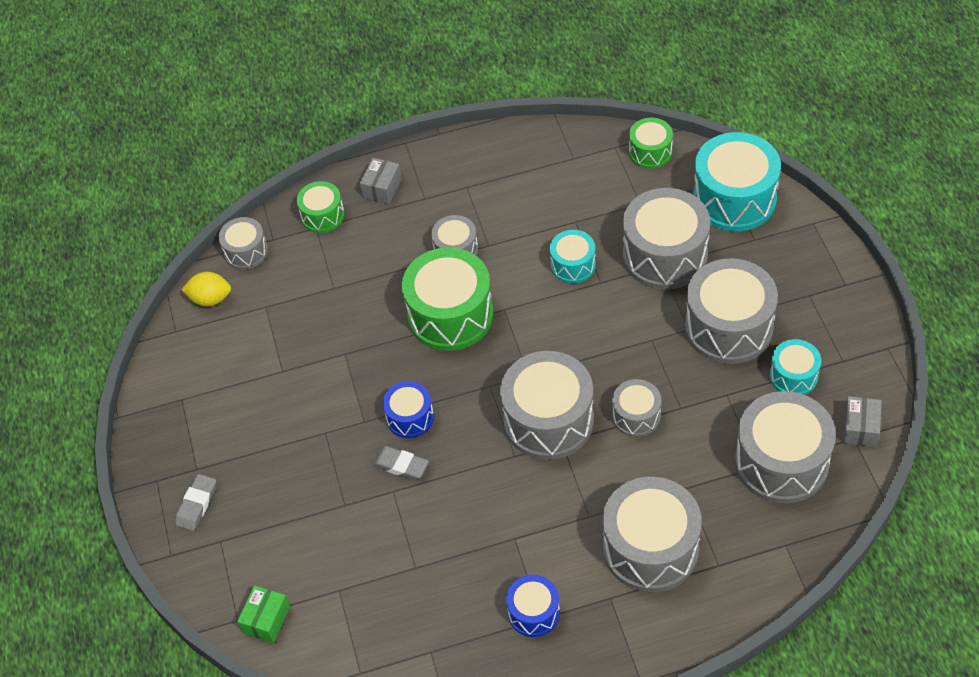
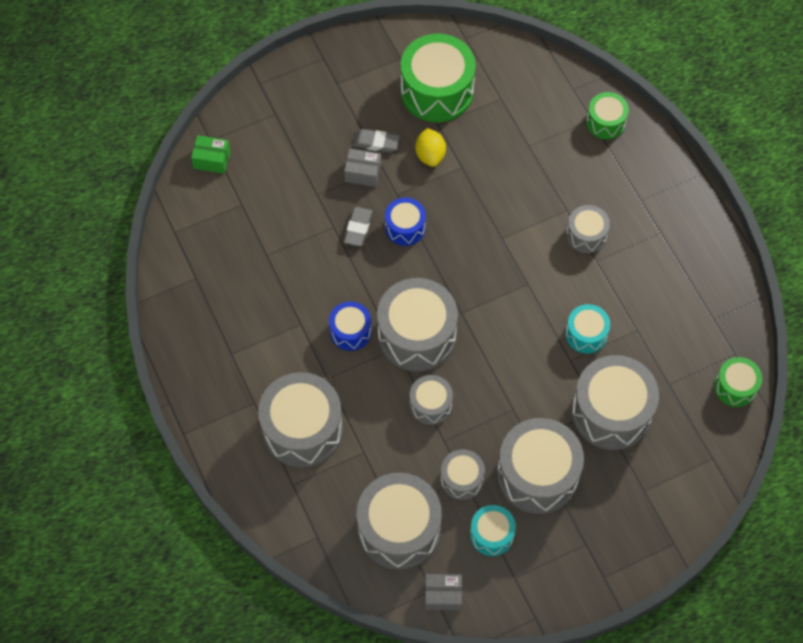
camera: 75 degrees right, 10 degrees up
(197, 504) = (305, 91): grey eraser -> grey eraser (376, 143)
(210, 299) = (501, 56): yellow lemon -> yellow lemon (430, 155)
(246, 251) = (555, 71): grey drum -> grey drum (462, 479)
(382, 188) = (646, 164): grey box -> grey box (363, 173)
(450, 315) = (514, 242): green drum -> green drum (437, 91)
(534, 612) = (235, 347): blue drum -> blue drum (350, 331)
(734, 198) = (691, 469): turquoise drum -> none

